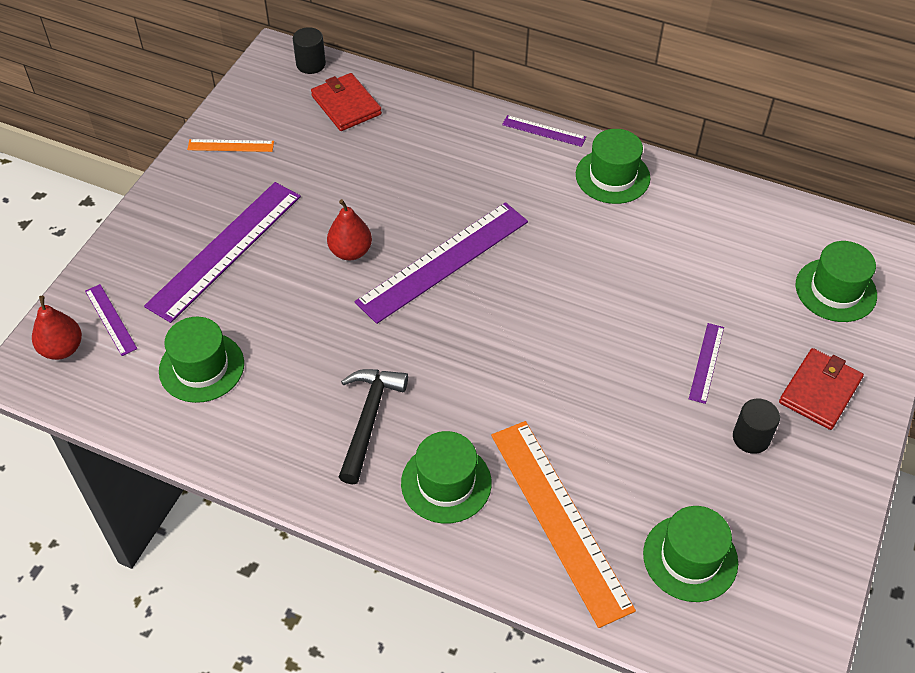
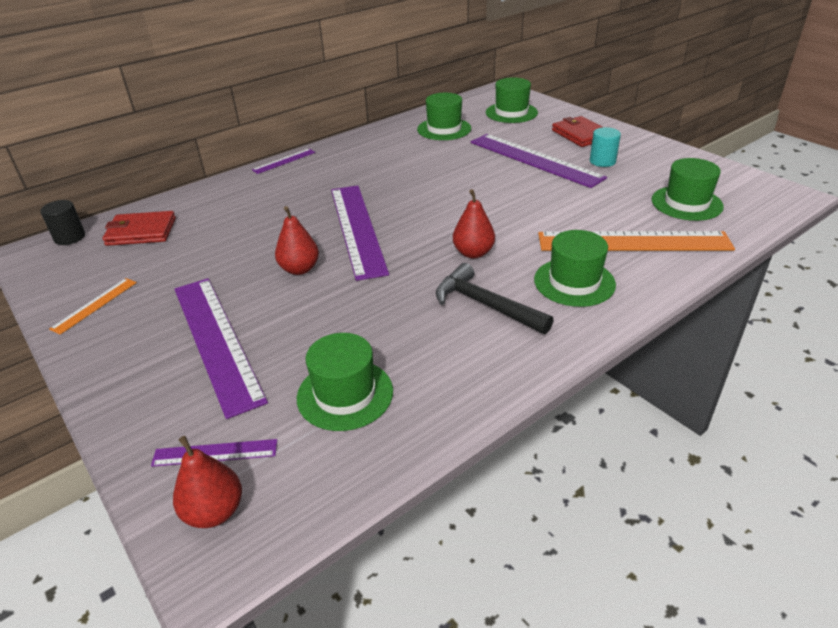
camera: 60 degrees left, 15 degrees down
(453, 377) = (473, 253): none -> red pear
(612, 176) = (353, 149): green hat -> green hat (444, 129)
(706, 362) = (535, 159): purple ruler -> purple ruler, size x2.17
(751, 438) = (602, 161): black cylinder -> turquoise cylinder

